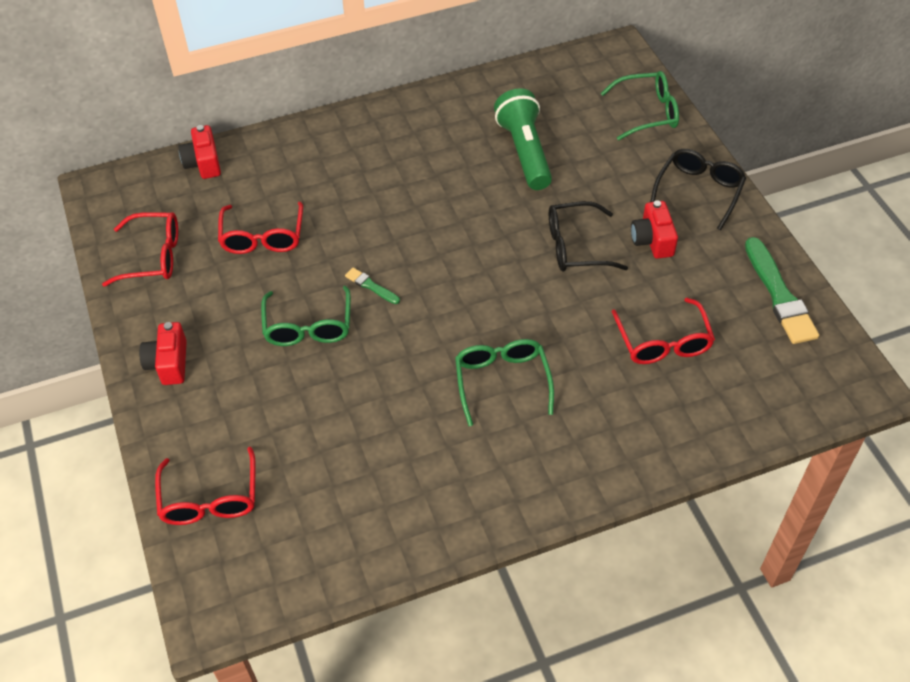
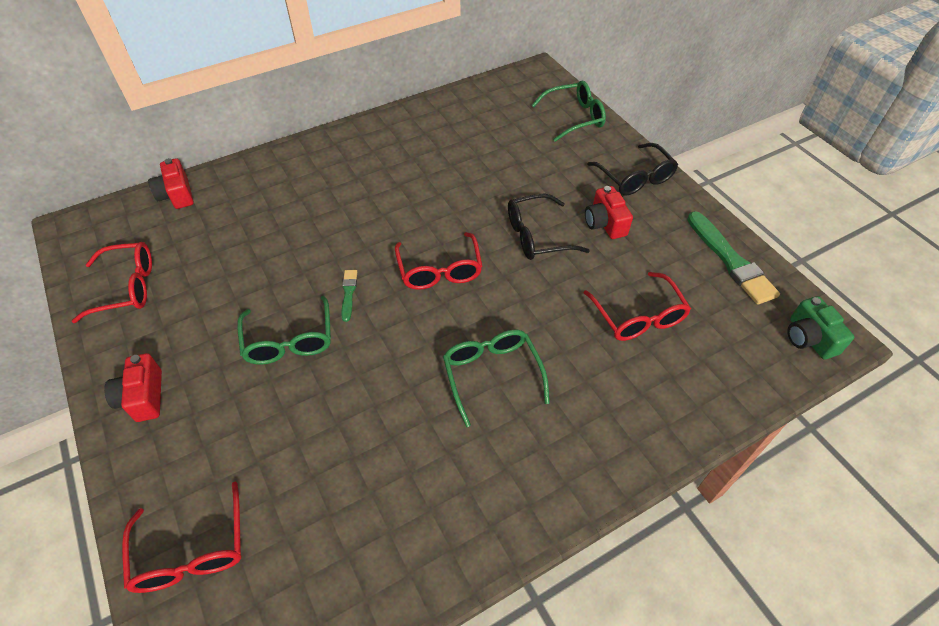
camera: 10 degrees left, 0 degrees up
(263, 237) = (237, 257): red glasses -> red glasses (439, 270)
(371, 286) = (348, 293): green brush -> green brush turned 60 degrees clockwise
(524, 152) = (474, 158): green flashlight -> none
(699, 191) = (634, 177): black glasses -> black glasses turned 135 degrees clockwise
(837, 384) = (809, 338): none -> green camera

